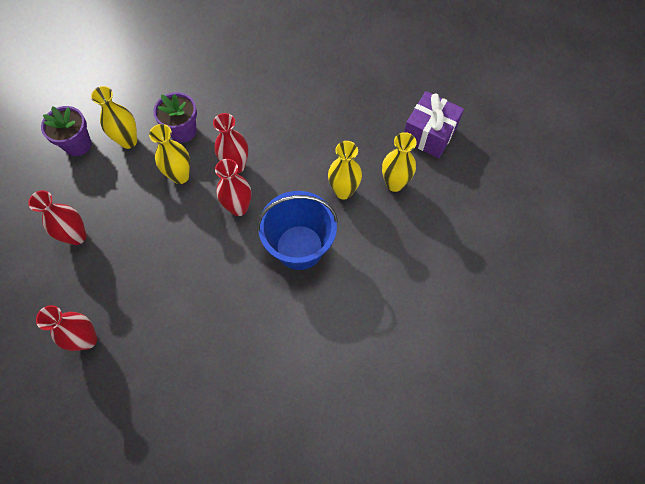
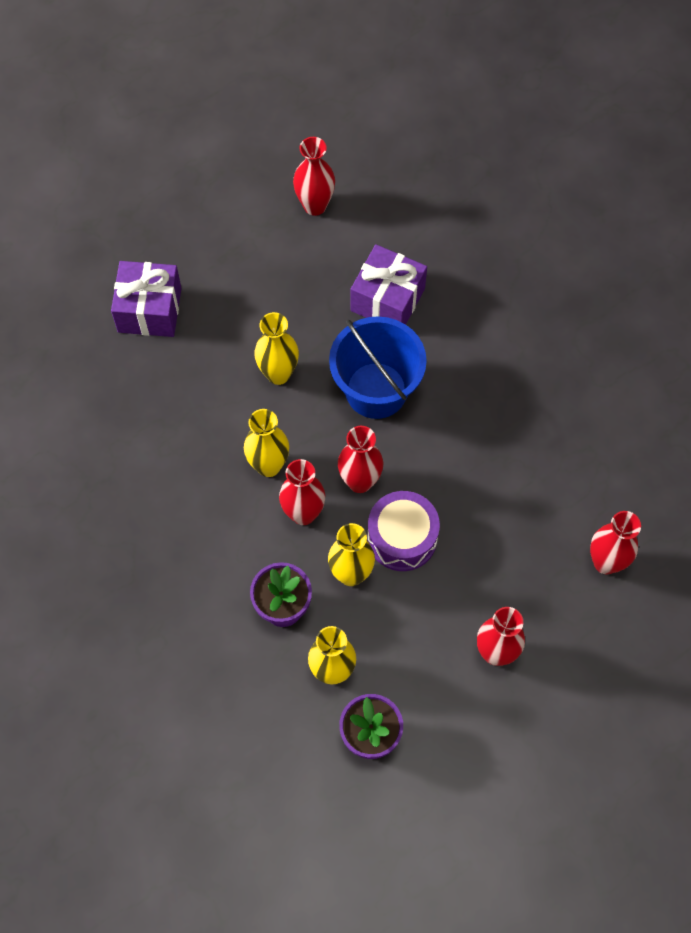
camera: 115 degrees left, 0 degrees up
(185, 216) = (402, 538): none -> purple drum
(368, 288) = (387, 300): none -> purple gift
(394, 183) = (240, 322): yellow vase -> yellow vase (268, 465)
(473, 272) = (315, 205): none -> red vase

